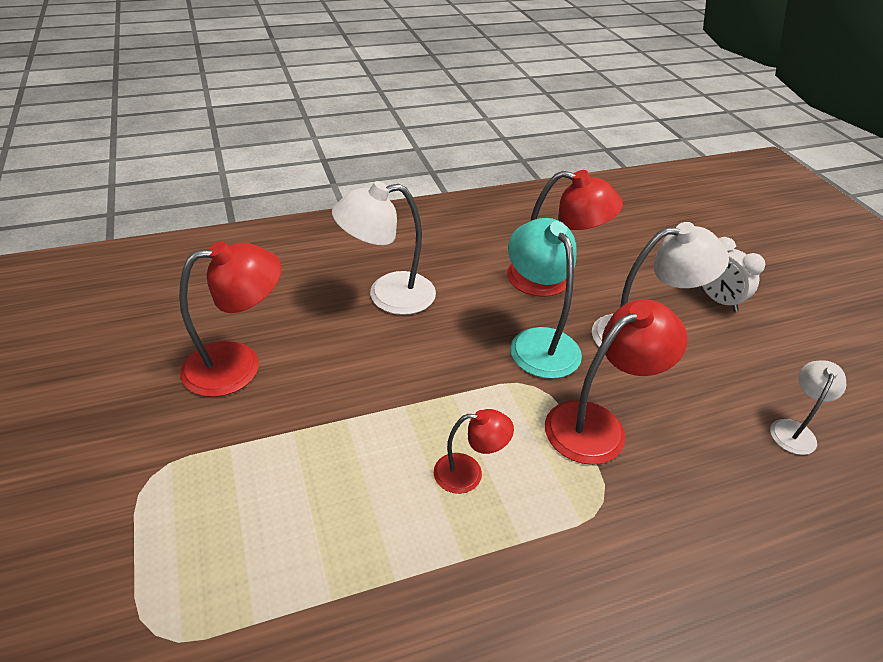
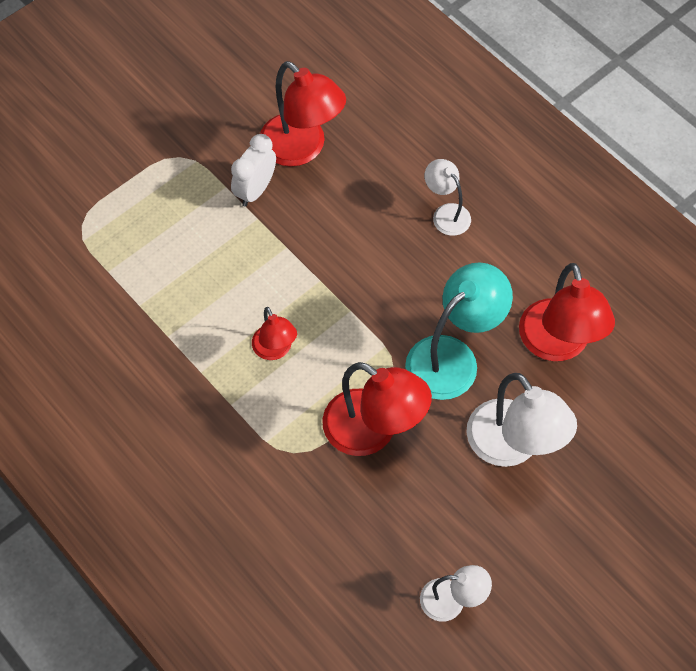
camera: 70 degrees right, 20 degrees up
(388, 295) = (446, 213): white lamp -> white lamp, size x0.56
(718, 300) = (621, 515): white clock -> white clock (255, 190)

